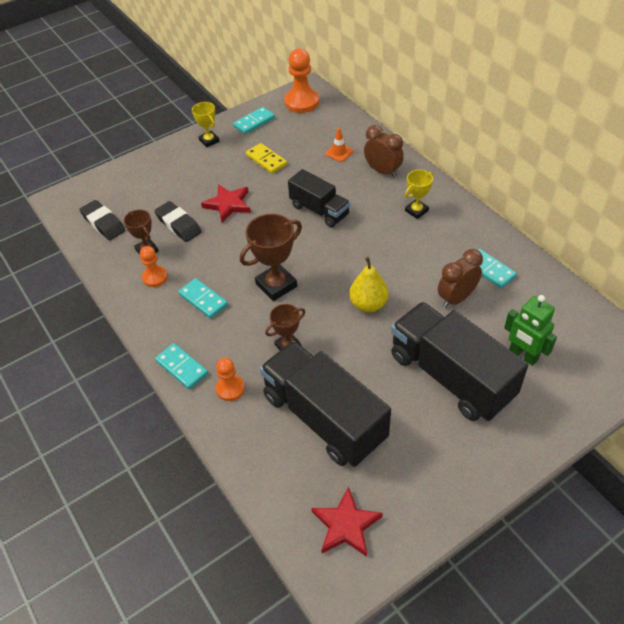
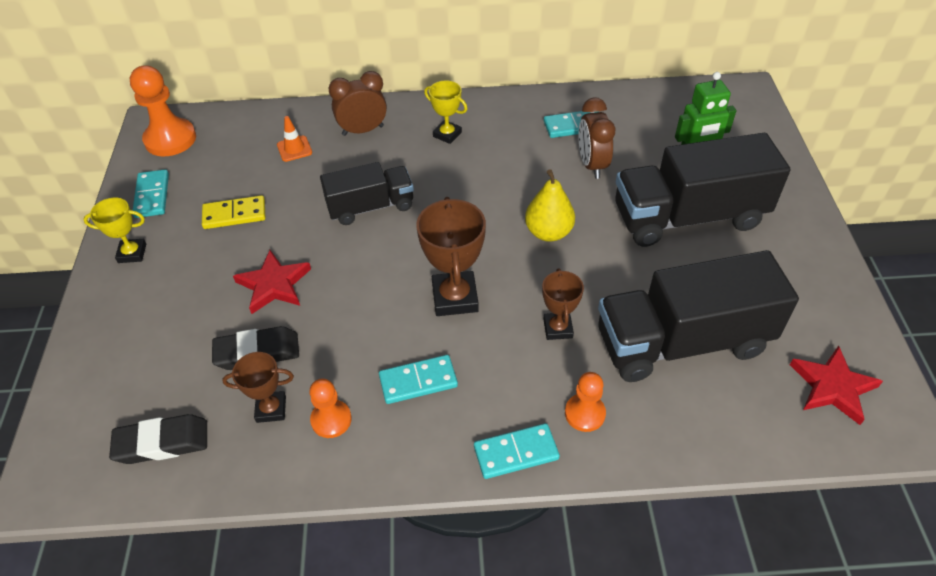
camera: 60 degrees left, 0 degrees up
(416, 211) = (447, 134): yellow trophy -> yellow trophy turned 45 degrees counterclockwise

